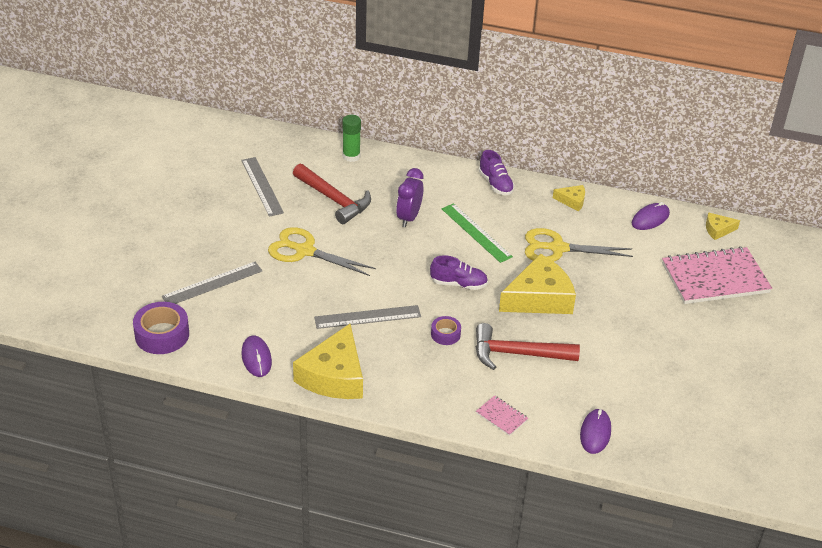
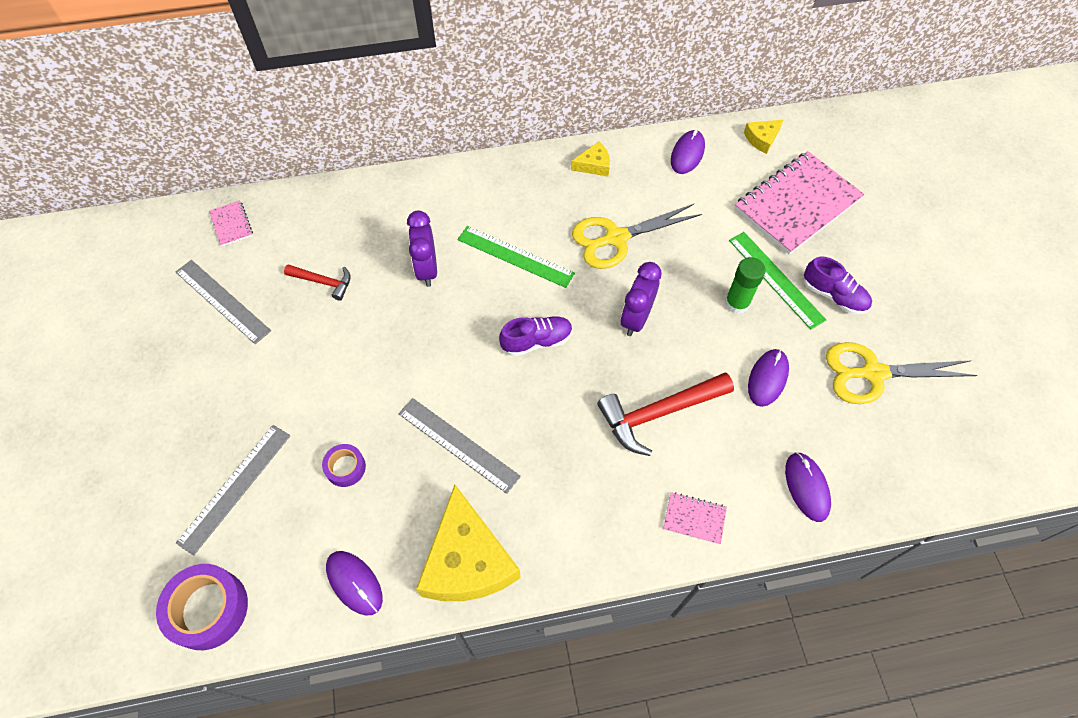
camera: 25 degrees left, 20 degrees up
(293, 147) = (231, 224): none -> pink notebook
(305, 251) = (328, 378): yellow scissors -> yellow scissors (873, 373)
(334, 200) = (323, 282): red hammer -> red hammer, size x0.55
(351, 156) = (311, 208): green glue stick -> green glue stick (737, 303)
(367, 317) = (458, 444): grey ruler -> grey ruler turned 75 degrees clockwise
(445, 334) = (563, 425): purple tape -> purple tape (345, 468)
(495, 184) = (498, 177): purple shoe -> purple shoe (833, 296)
(539, 298) = (636, 318): yellow cheese -> purple clock
(612, 366) = (767, 378): none -> purple mouse
(663, 314) = (776, 279): none -> green ruler

